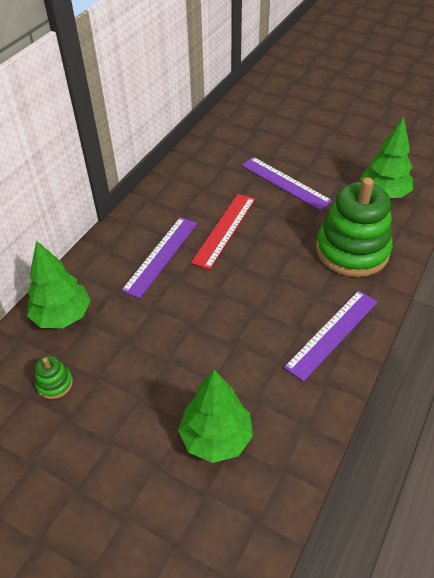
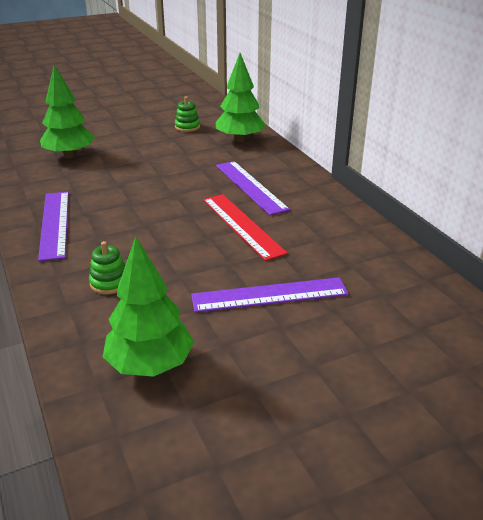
camera: 125 degrees right, 15 degrees down
(352, 250) = (109, 283): green stacking toy -> green stacking toy, size x0.41

